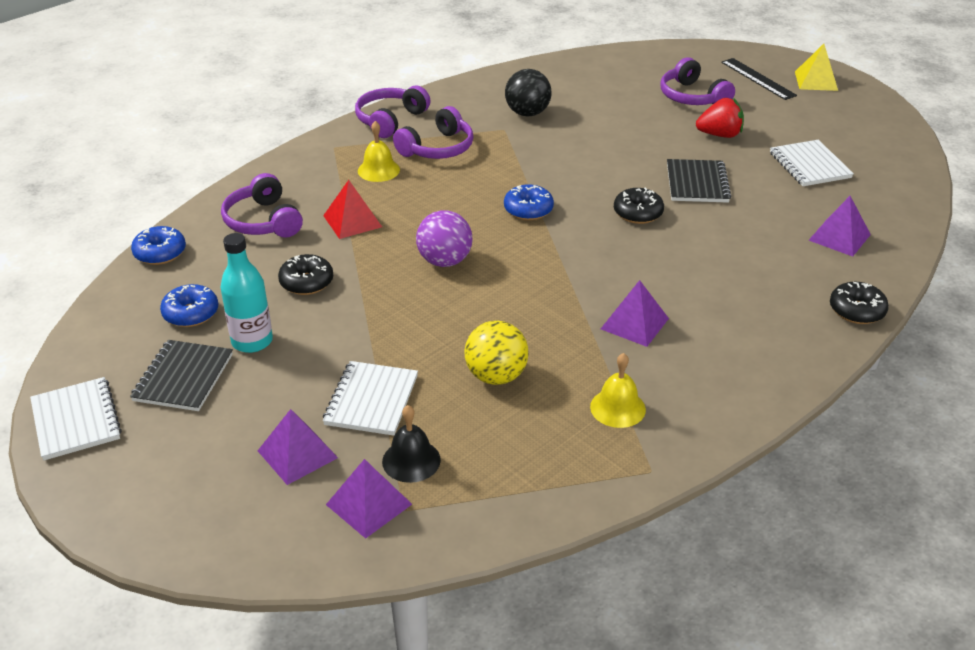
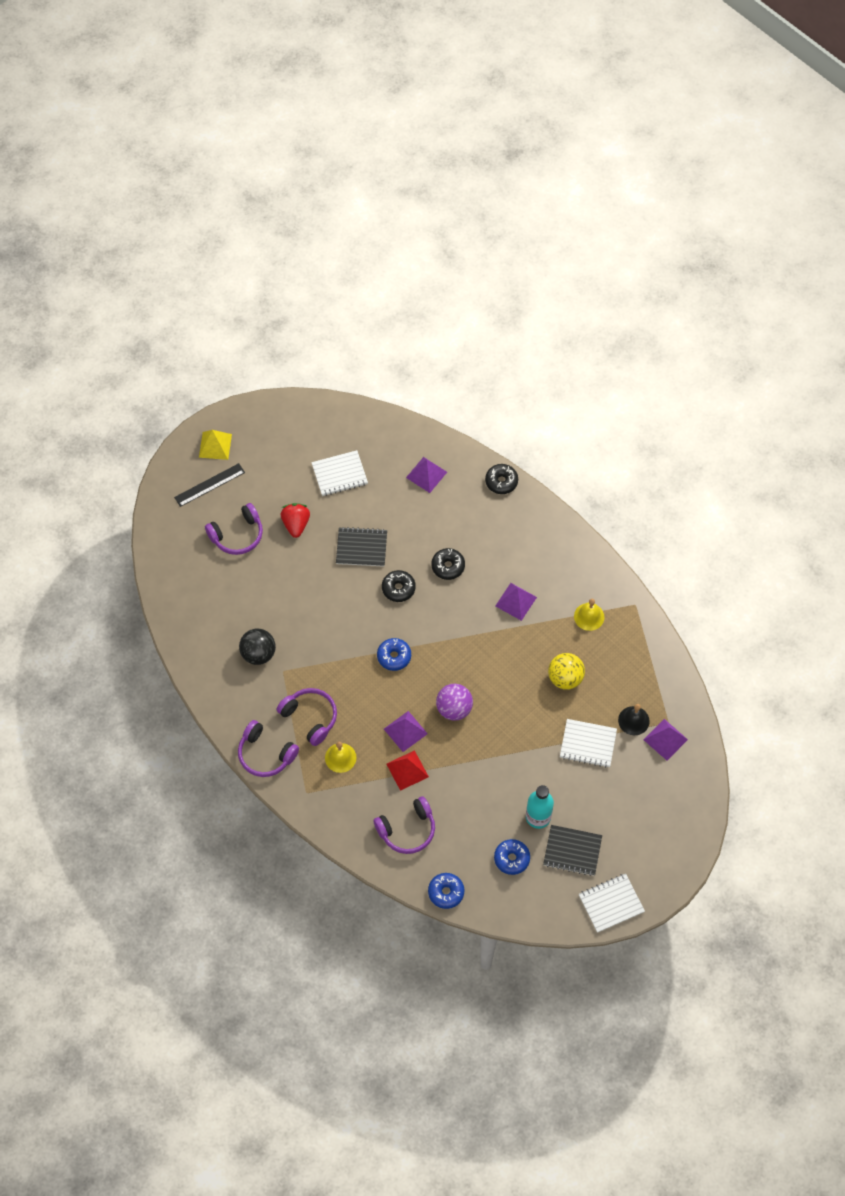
camera: 90 degrees left, 25 degrees up
(297, 454) = (631, 779): purple pyramid -> purple pyramid (405, 731)
(306, 282) = (478, 792): black donut -> black donut (448, 566)

